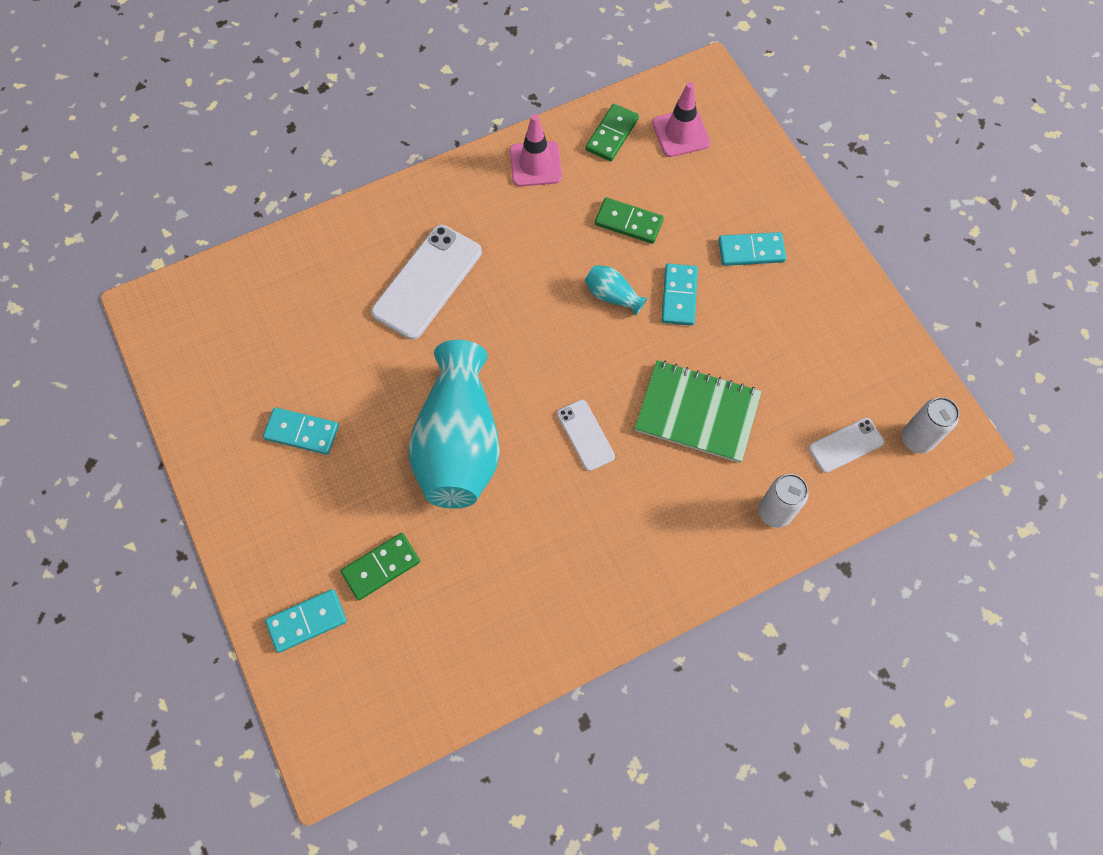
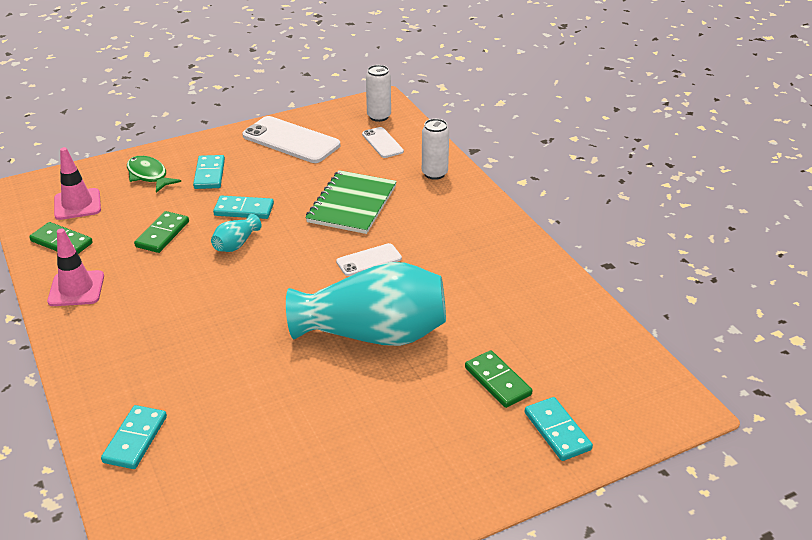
camera: 90 degrees left, 30 degrees down
(302, 432) = (357, 449): turquoise domino -> turquoise domino (135, 439)
(427, 282) = (194, 360): white phone -> white phone (291, 140)
(743, 189) = (149, 175): none -> green fish

